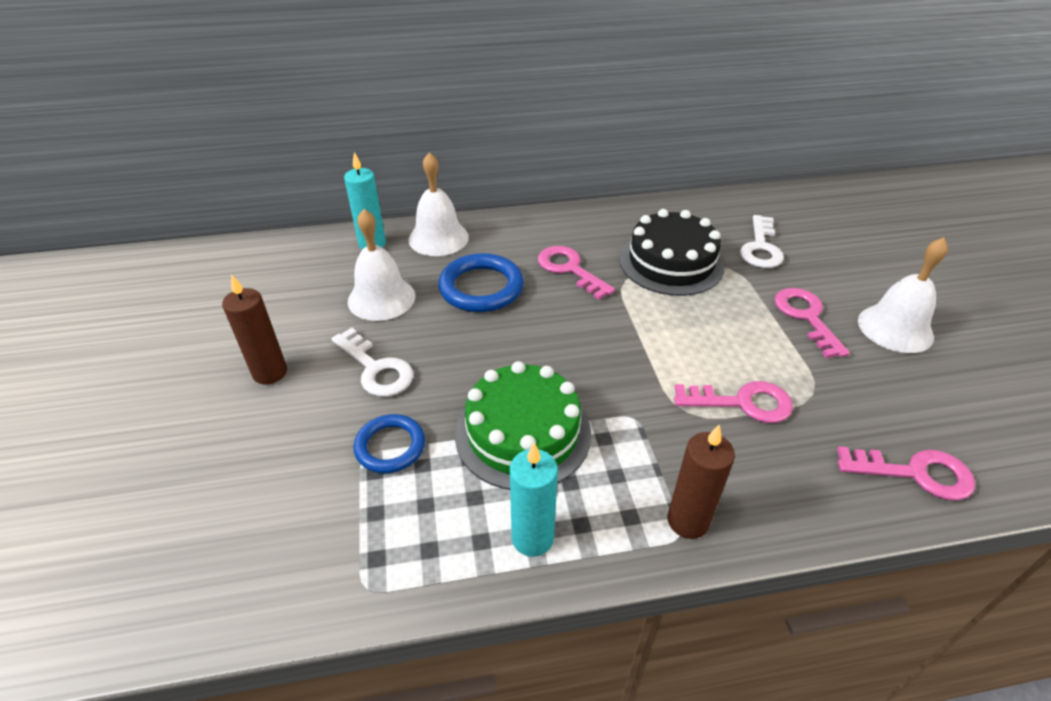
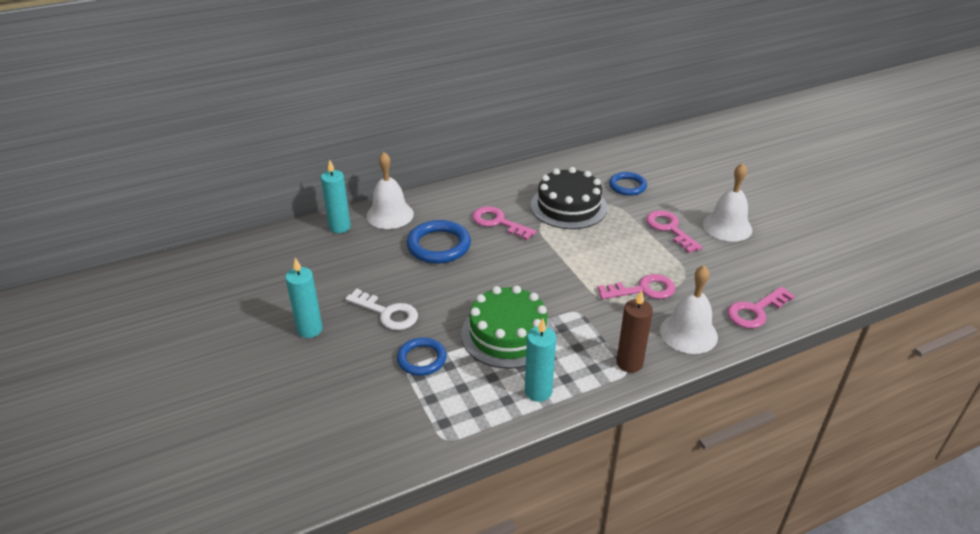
camera: 15 degrees left, 5 degrees down
(270, 373) = (310, 329): brown candle -> turquoise candle
(381, 298) = (367, 265): white bell -> white bell (688, 333)
(760, 248) = (627, 186): white key -> blue ring
(915, 473) = (755, 311): pink key -> pink key turned 150 degrees clockwise

